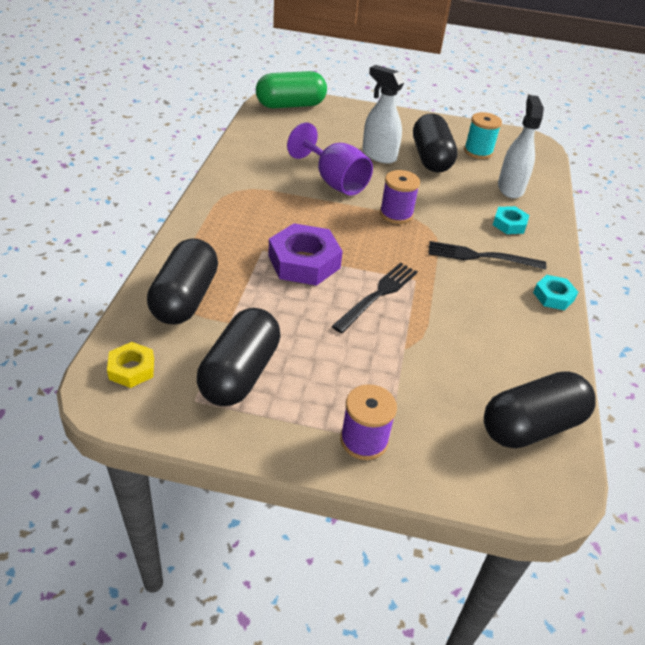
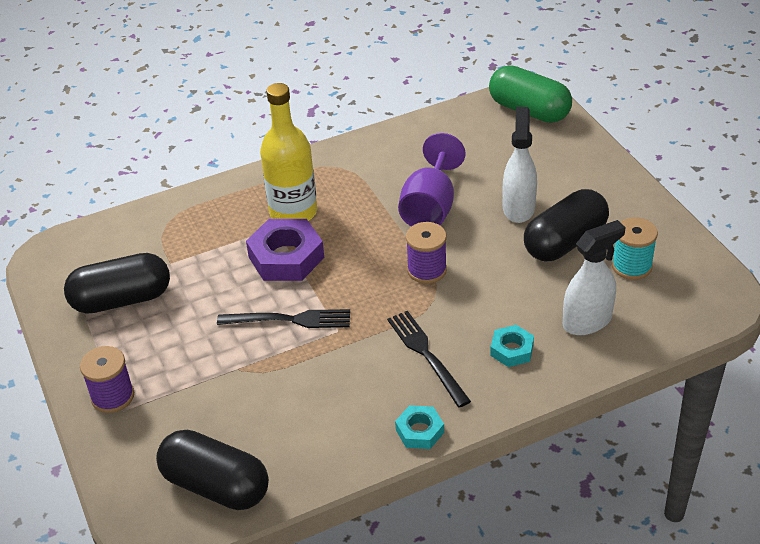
camera: 60 degrees right, 0 degrees up
(132, 369) = (78, 250): yellow nut -> none
(185, 298) = (173, 227): black capsule -> none
(256, 233) = (293, 212): none -> yellow bottle

